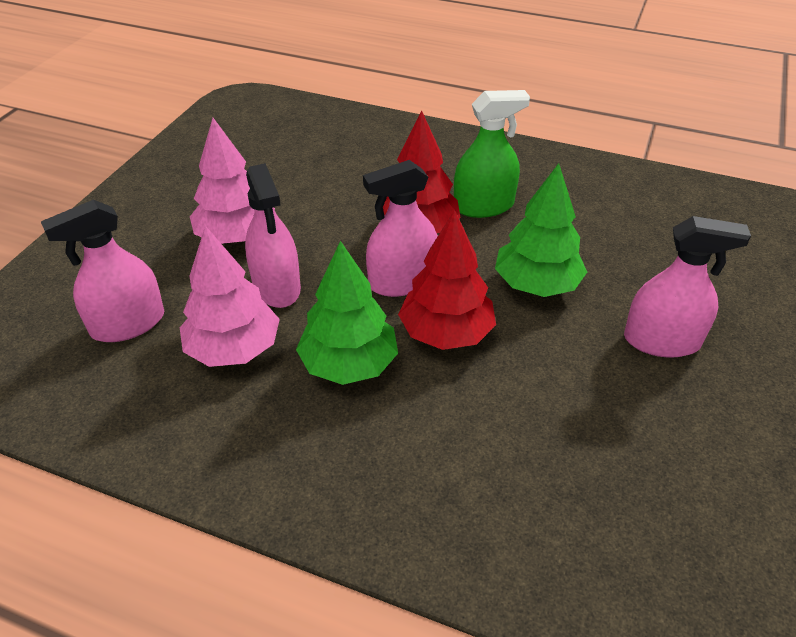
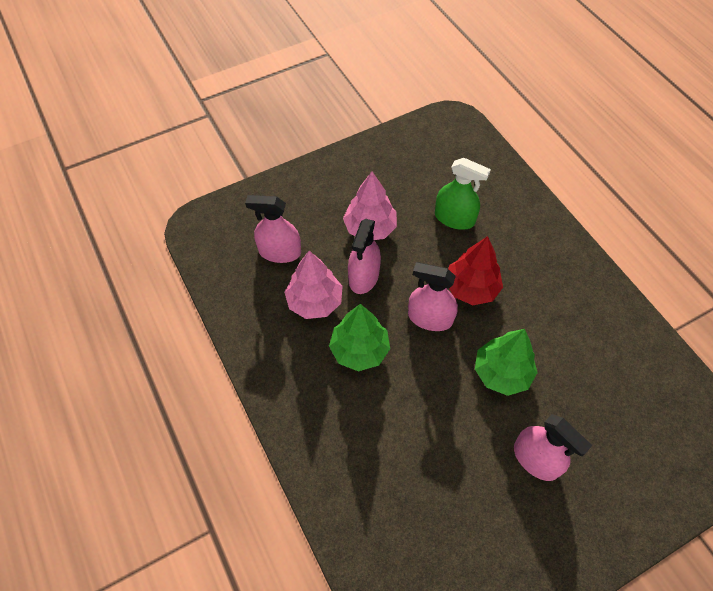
camera: 40 degrees right, 15 degrees up
(446, 333) = (423, 367): red tree -> none
(483, 206) = (525, 297): green spray bottle -> green spray bottle (454, 218)

